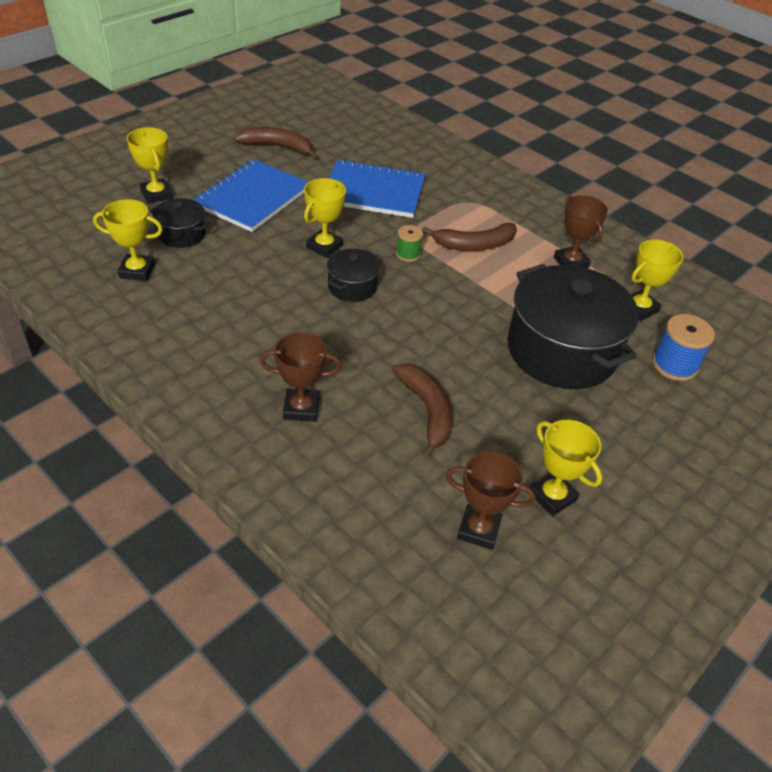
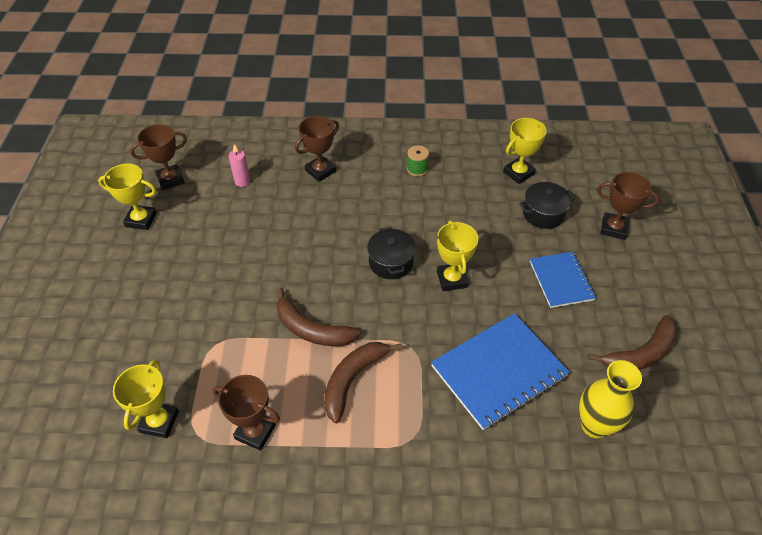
camera: 140 degrees right, 5 degrees up
(156, 194) = (613, 228): yellow trophy -> brown trophy
(252, 198) = (561, 280): blue notebook -> blue notebook, size x0.62
(358, 146) = (594, 425): none -> yellow vase
(397, 460) = (242, 181): none -> pink candle
(408, 254) = (390, 323): green spool -> green spool (417, 169)
(427, 411) = (252, 216): brown banana -> brown banana (311, 329)
(561, 350) = (199, 323): black pot -> none
(674, 365) = (101, 378): blue spool -> none

